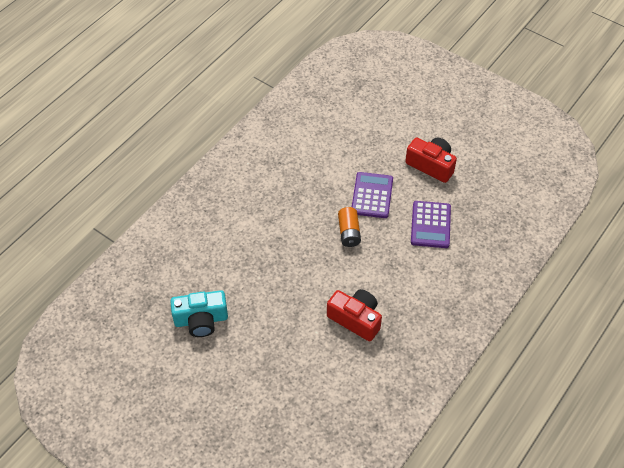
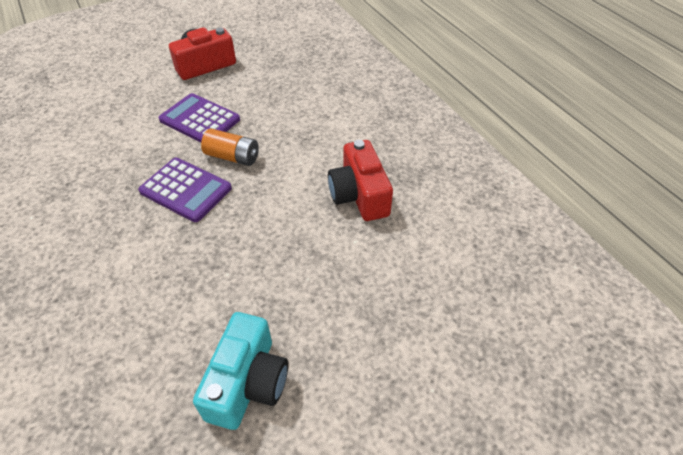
camera: 65 degrees left, 5 degrees down
(355, 319) = (359, 195): red camera -> red camera turned 75 degrees counterclockwise
(430, 225) = (277, 91): purple calculator -> purple calculator (186, 190)

